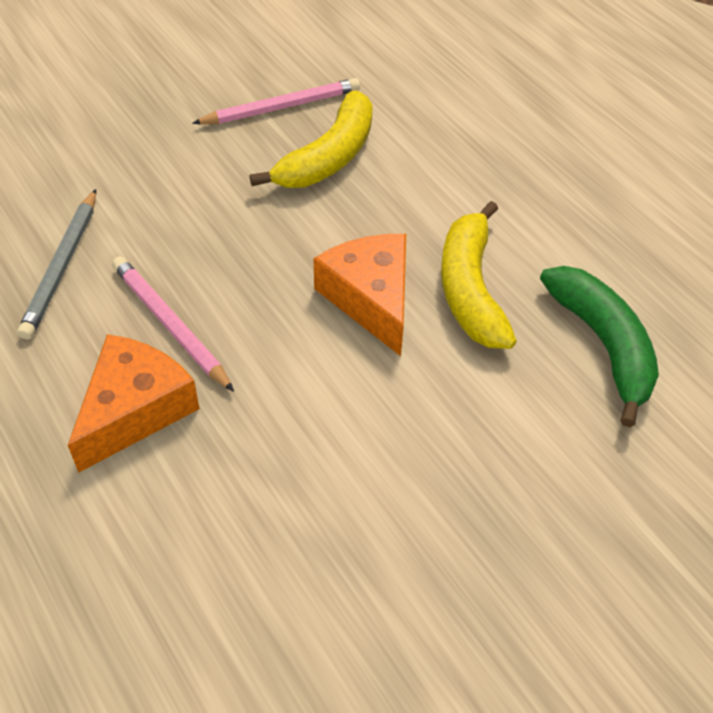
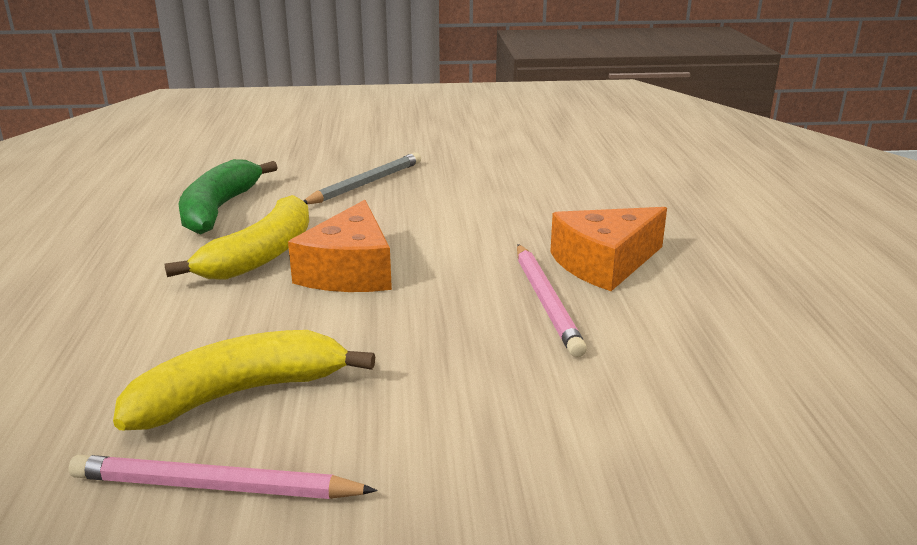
camera: 150 degrees left, 25 degrees down
(62, 267) = (646, 377): grey pencil -> grey pencil (366, 183)

